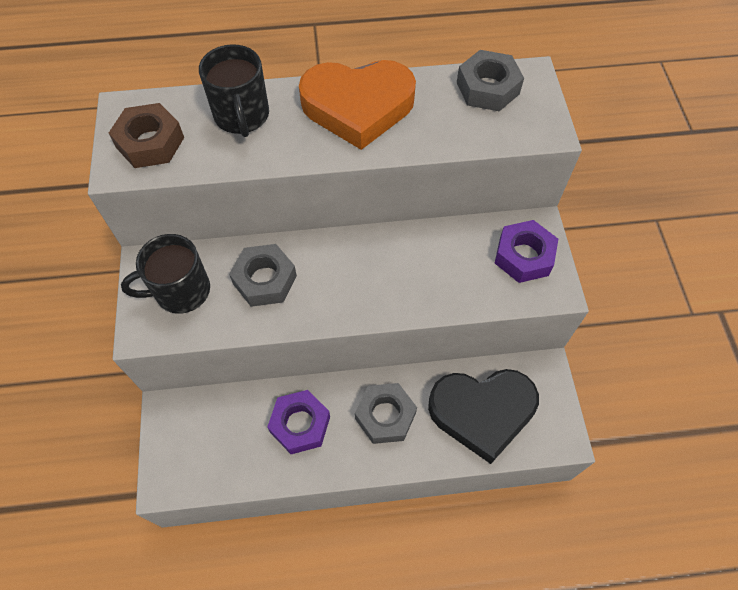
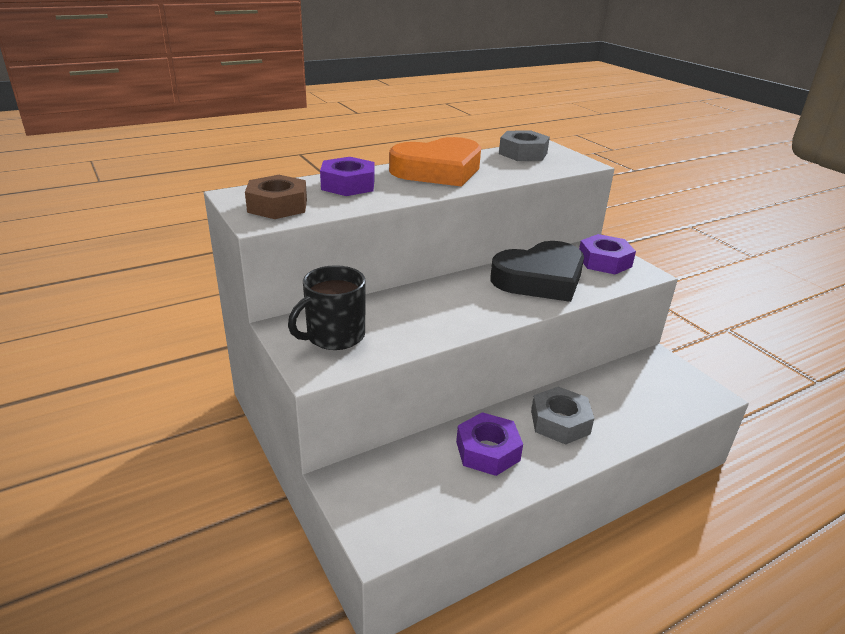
camera: 25 degrees left, 30 degrees down
(242, 116) = (348, 185): black mug -> purple nut
(265, 280) = (409, 313): grey nut -> none
(482, 412) = (637, 397): black heart -> black heart (540, 279)

